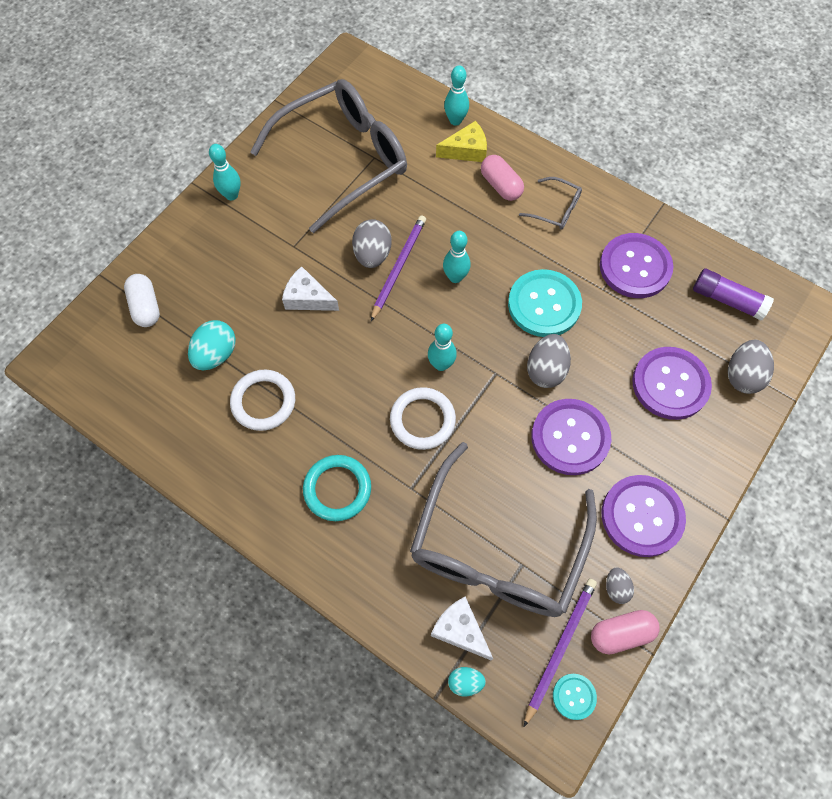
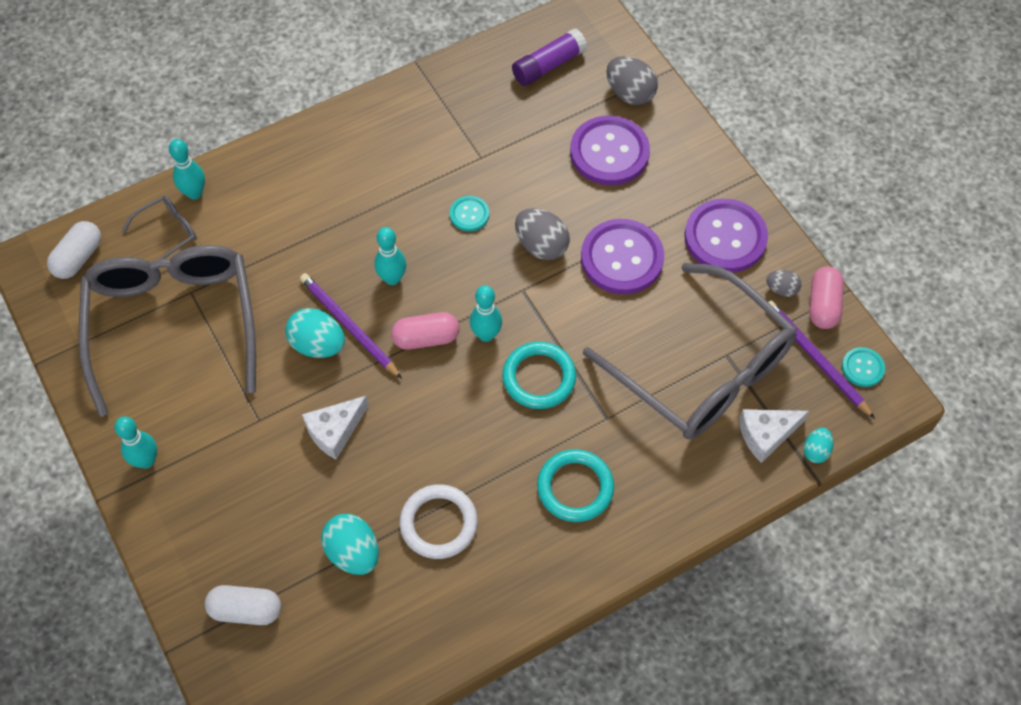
camera: 65 degrees left, 5 degrees down
(365, 82) = (78, 258): none -> white capsule
(372, 254) = (318, 345): grey egg -> turquoise egg
(422, 420) = (539, 377): white ring -> turquoise ring
(466, 150) = (241, 200): yellow cheese -> none
(501, 185) = (306, 188): pink capsule -> pink capsule (426, 338)
(544, 304) = (469, 214): turquoise button -> turquoise button, size x0.49
(556, 209) = (366, 153): grey glasses -> grey glasses (168, 232)
(635, 267) = (472, 119): purple button -> none

